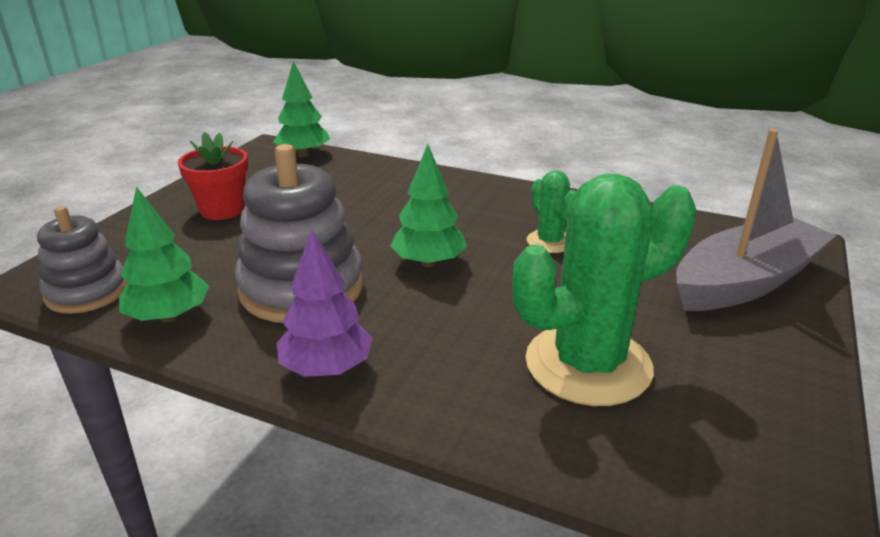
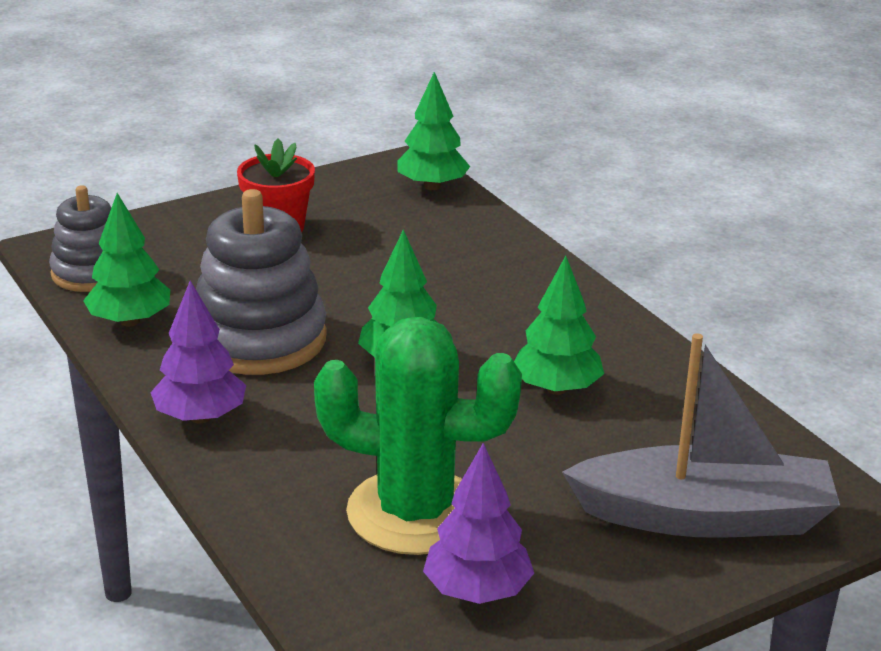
camera: 35 degrees right, 0 degrees up
(549, 242) = (556, 389): green cactus -> green tree
(714, 403) = (477, 591): none -> purple tree

